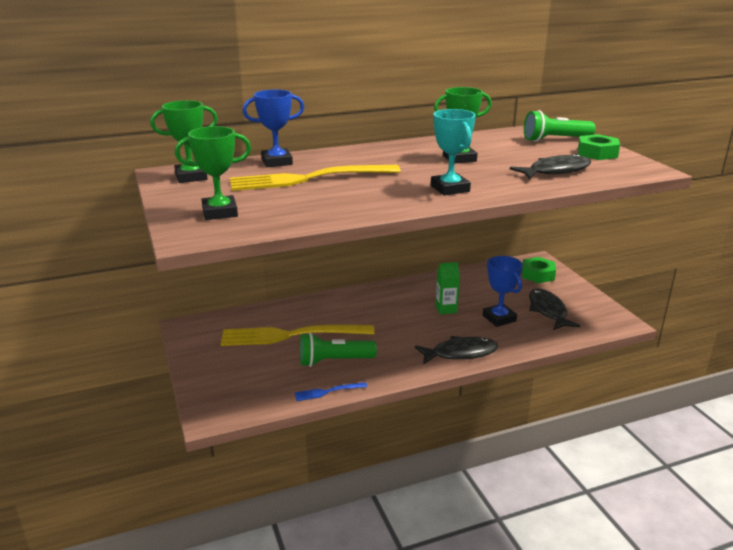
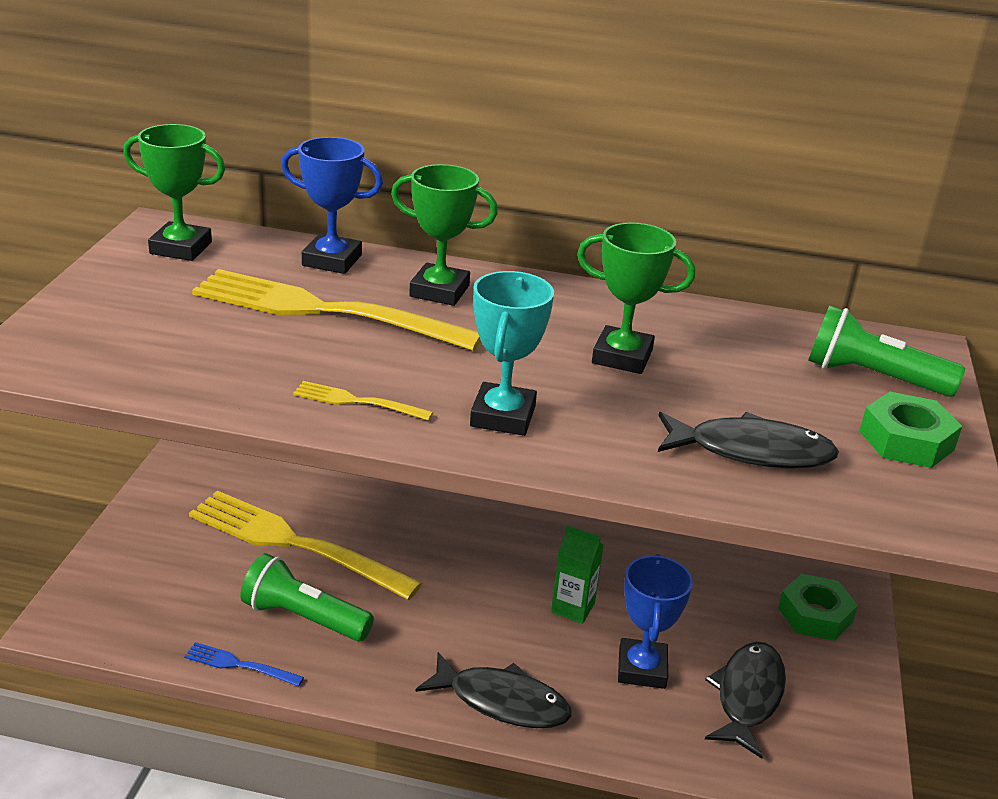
camera: 30 degrees right, 5 degrees up
(220, 212) = (118, 329): green trophy -> green trophy (439, 291)
(383, 202) = (357, 402): none -> yellow fork

